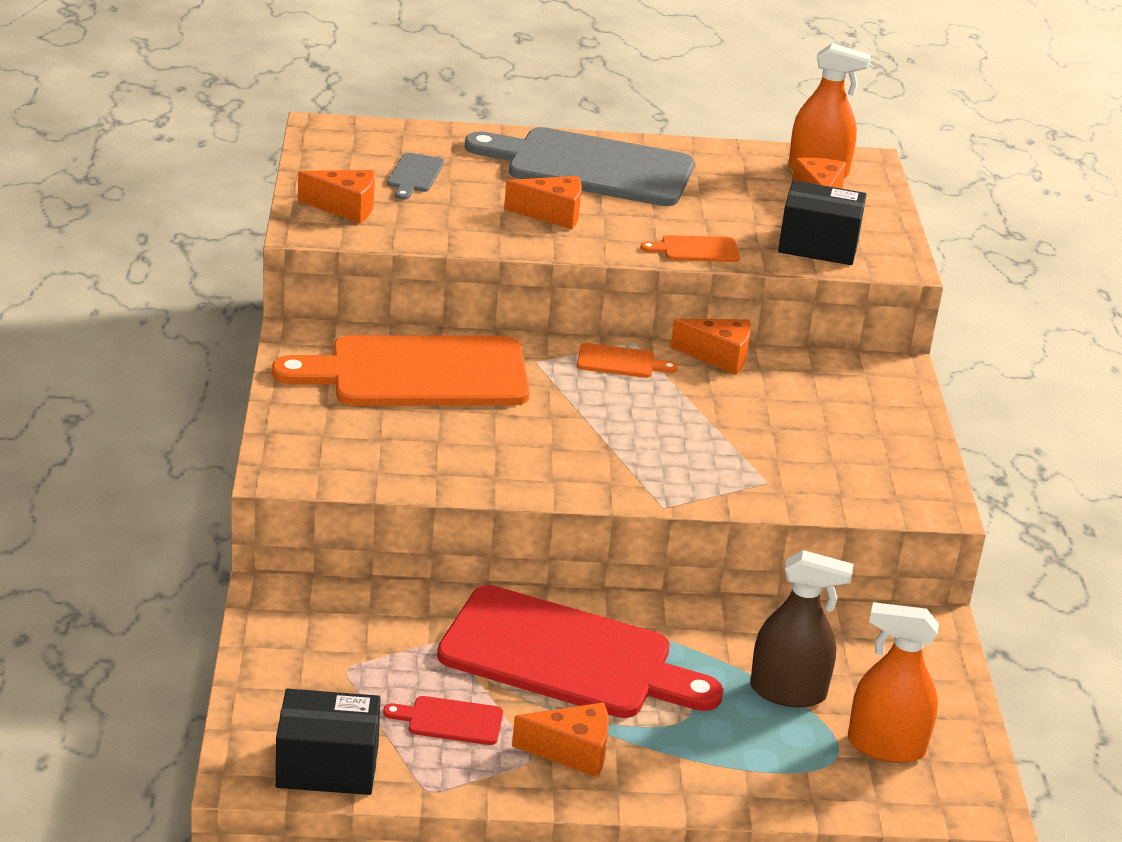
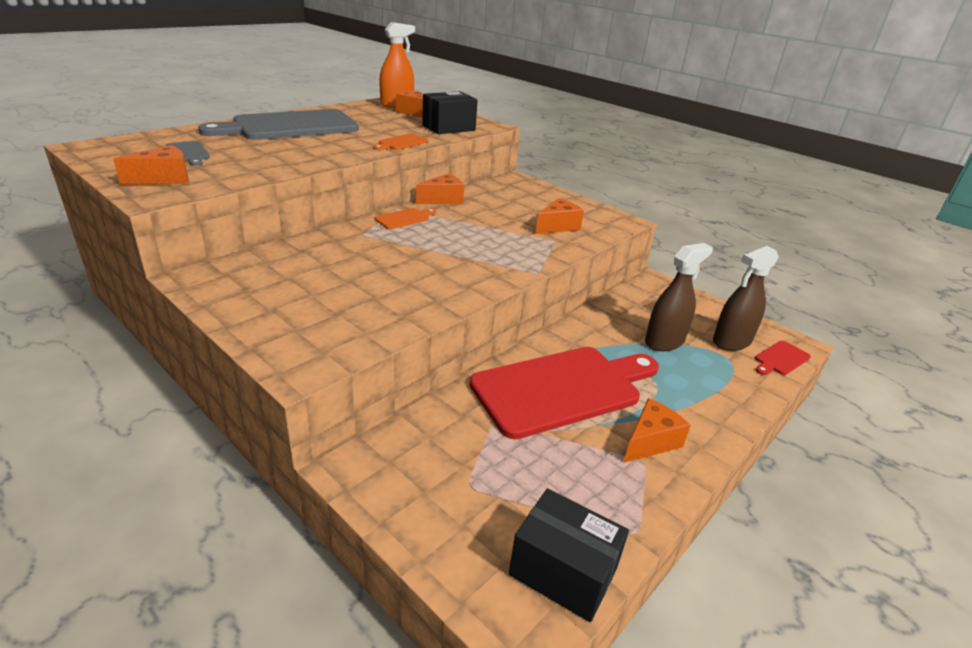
camera: 45 degrees left, 0 degrees up
(327, 766) = (563, 571): black box -> black box turned 75 degrees clockwise
(417, 373) = (304, 267): orange cutting board -> none
(450, 720) = (572, 473): red cutting board -> red cutting board (780, 359)
(552, 214) = (304, 148): orange cheese -> orange cheese (558, 226)
(886, 746) = (731, 341): orange spray bottle -> brown spray bottle

